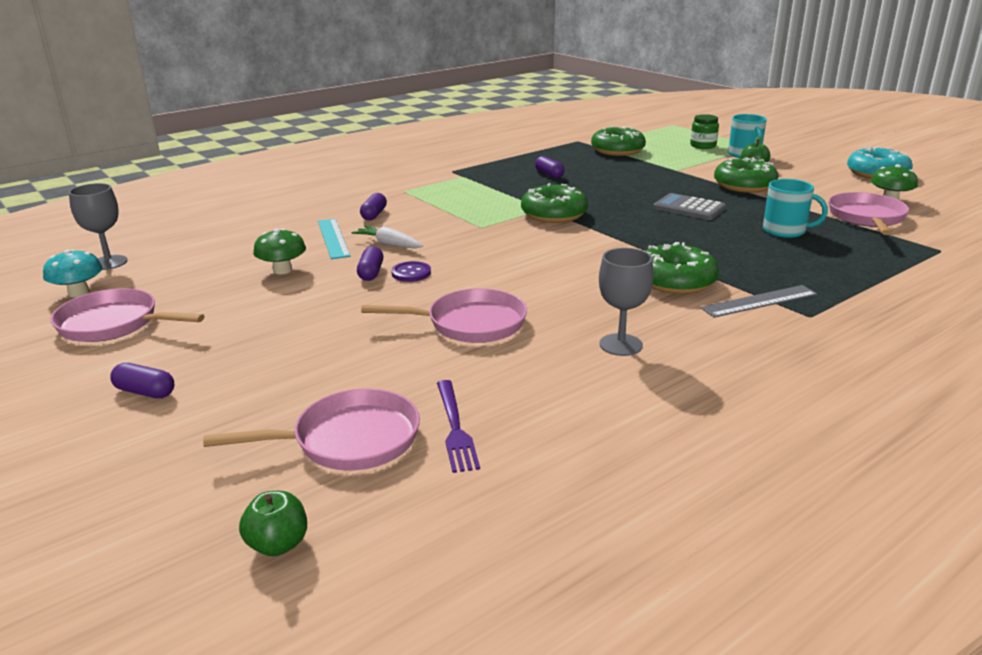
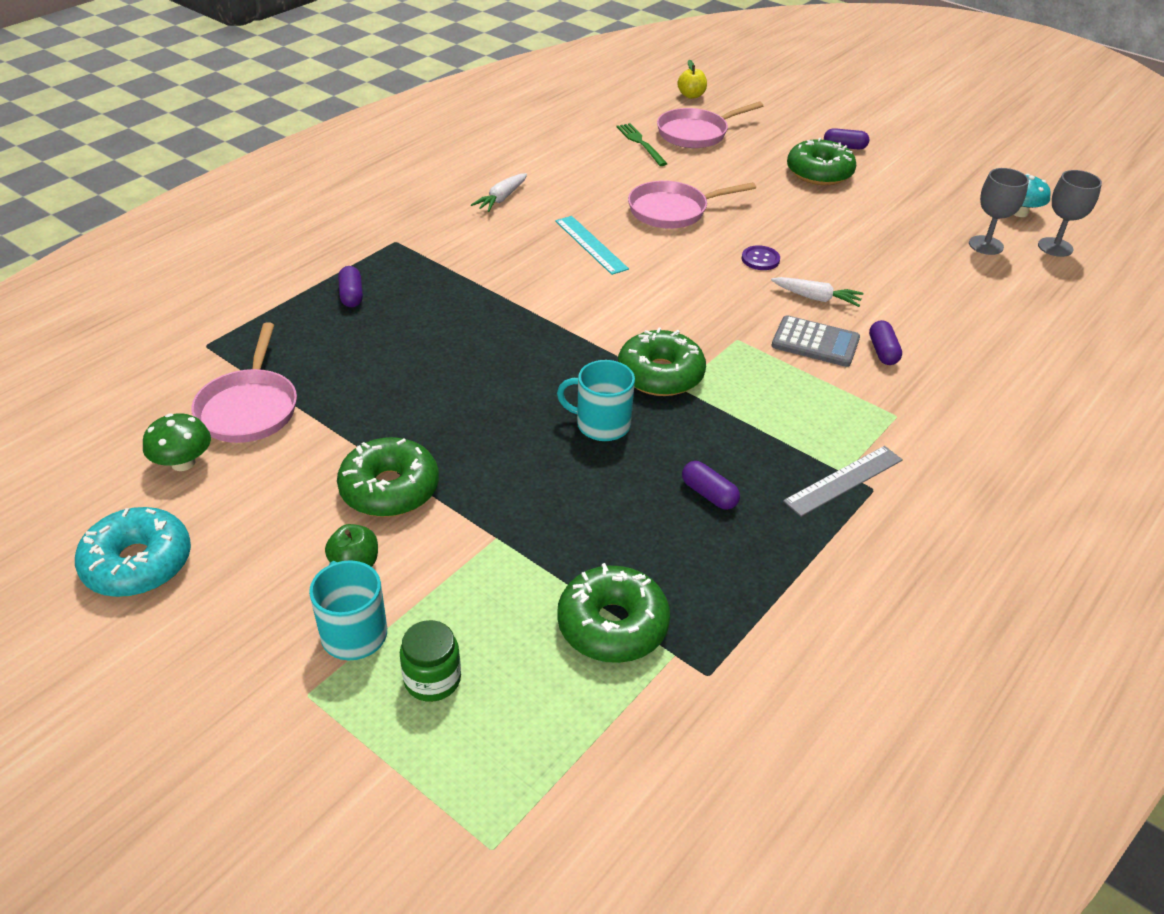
camera: 165 degrees right, 15 degrees up
(114, 324) = (941, 188): pink pan -> none
(278, 544) = (691, 95): green apple -> yellow apple
(282, 270) = (882, 252): green mushroom -> none
(333, 238) = (885, 302): turquoise ruler -> turquoise ruler (591, 244)
(371, 273) = (798, 256): purple capsule -> purple capsule (351, 295)
(455, 427) = (641, 143): purple fork -> green fork
(621, 345) = (551, 203): grey goblet -> grey goblet (986, 245)
(675, 281) = (508, 271): green donut -> green donut (819, 173)
(687, 355) = (501, 198): none -> white carrot
(689, 208) = (484, 409): grey calculator -> grey calculator (815, 342)
(759, 301) = (434, 254): grey ruler -> grey ruler (843, 480)
(785, 231) = (370, 367): turquoise mug -> turquoise mug (601, 424)

